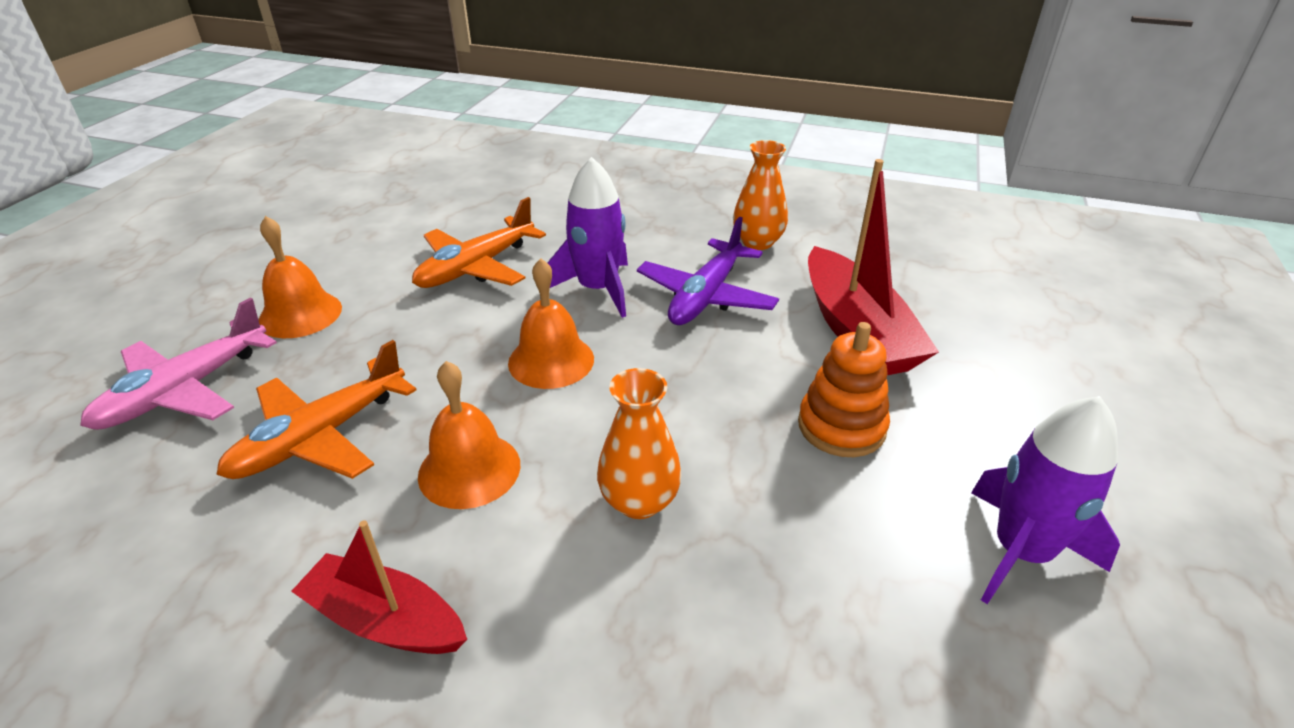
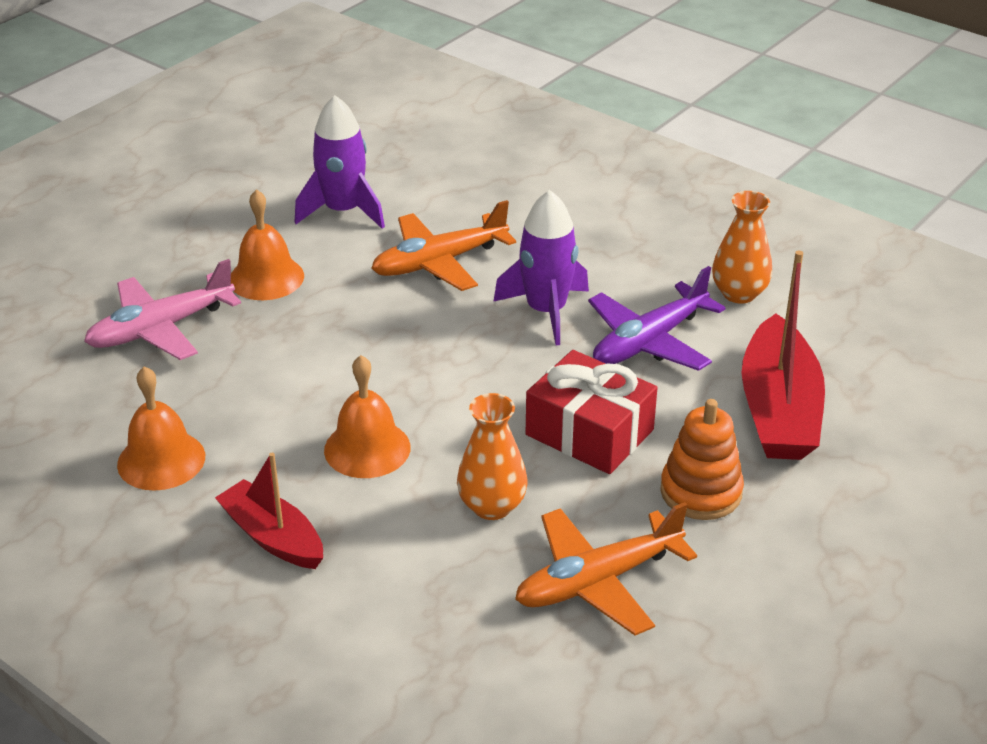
camera: 20 degrees right, 0 degrees up
(320, 437) = (258, 394): orange plane -> orange plane (597, 581)
(551, 360) = (471, 372): orange bell -> orange bell (161, 460)
(699, 392) = (589, 432): none -> red gift
(1020, 552) = (784, 623): purple rocket -> purple rocket (343, 211)

